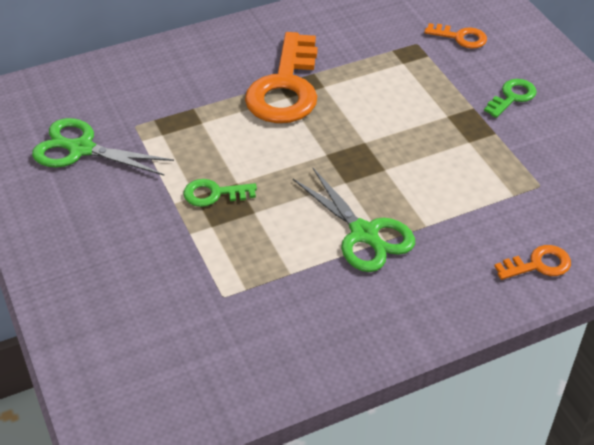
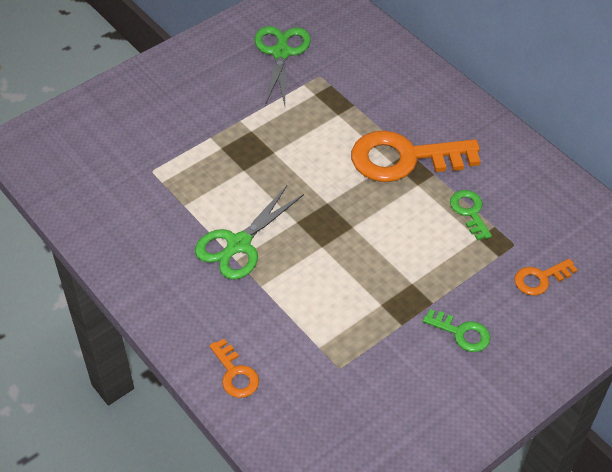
camera: 75 degrees right, 5 degrees up
(214, 194) = (256, 141): green key -> green key (469, 212)
(460, 37) = (540, 279): orange key -> orange key turned 60 degrees clockwise

